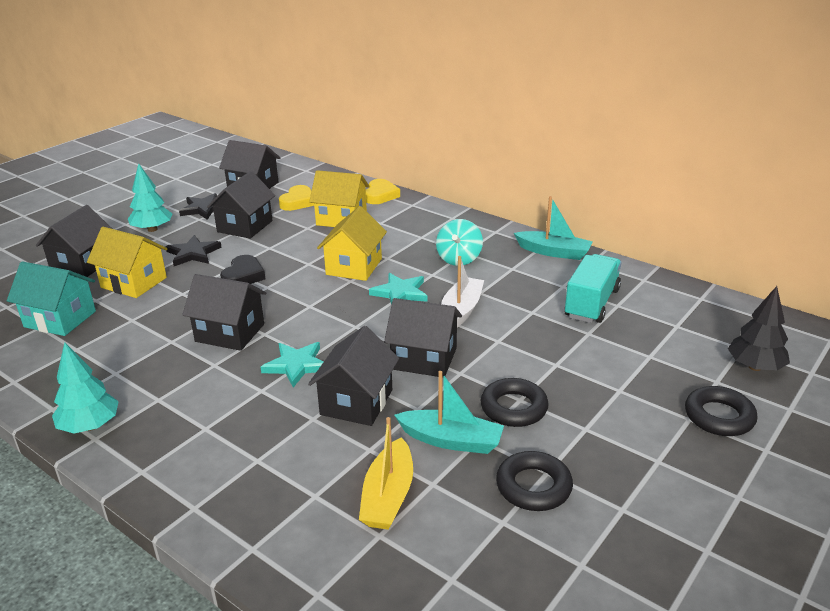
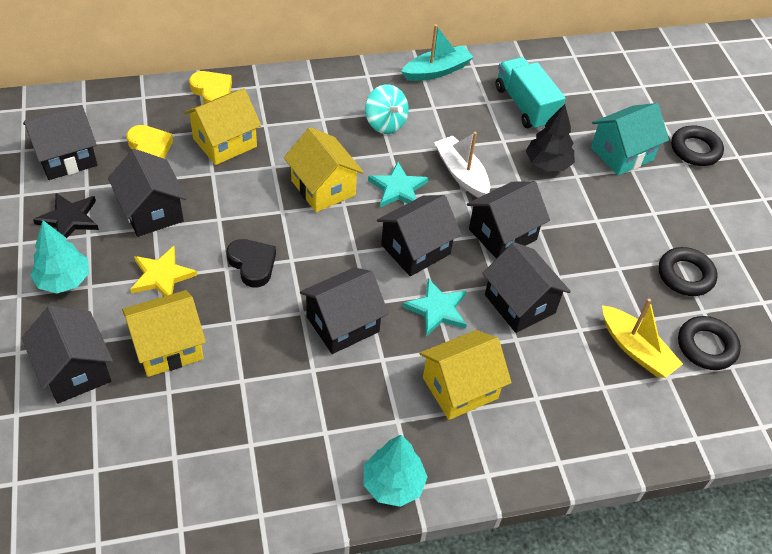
camera: 55 degrees left, 20 degrees up
(60, 319) = (177, 435): turquoise house -> turquoise house (621, 154)
(193, 253) = (161, 276): black star -> yellow star
(224, 414) = (460, 388): none -> yellow house
(348, 328) = (416, 249): none -> black house
(451, 440) = (608, 282): turquoise boat -> none
(513, 408) = (603, 229): black ring -> black ring (706, 346)
(755, 367) = (665, 97): black tree -> black tree (547, 164)

